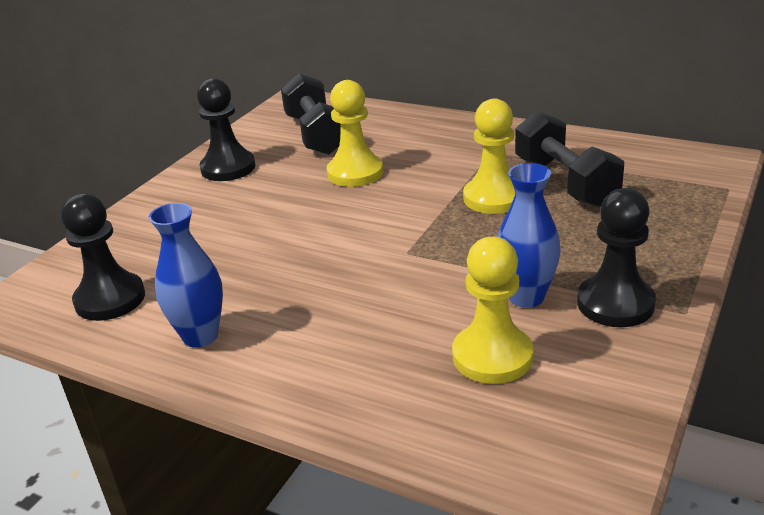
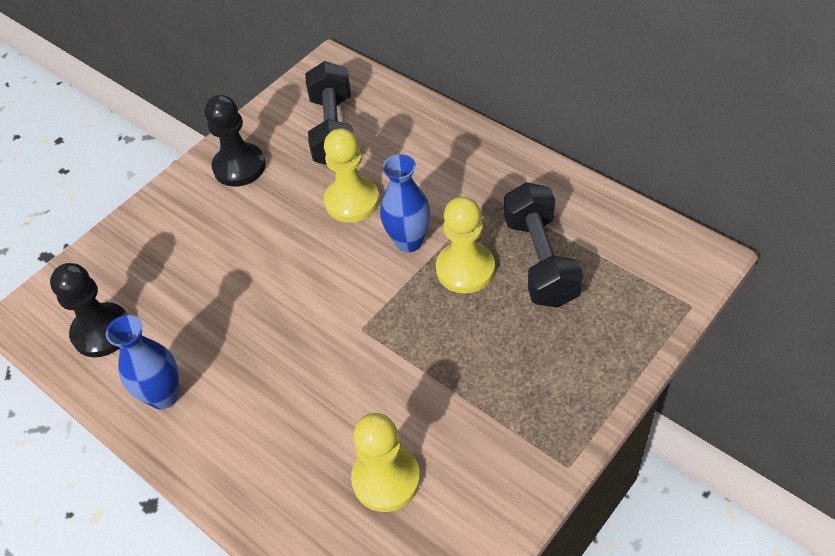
camera: 15 degrees right, 20 degrees up
(526, 297) = (441, 414): blue vase -> blue vase (409, 241)
(615, 304) = (513, 441): black pawn -> none

